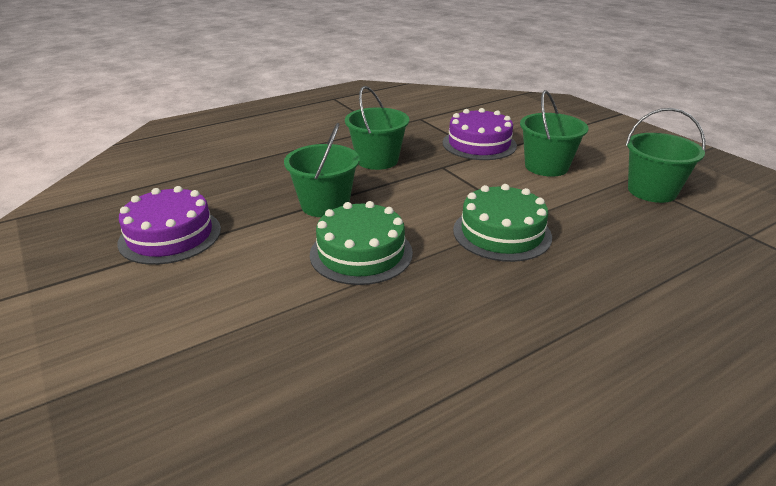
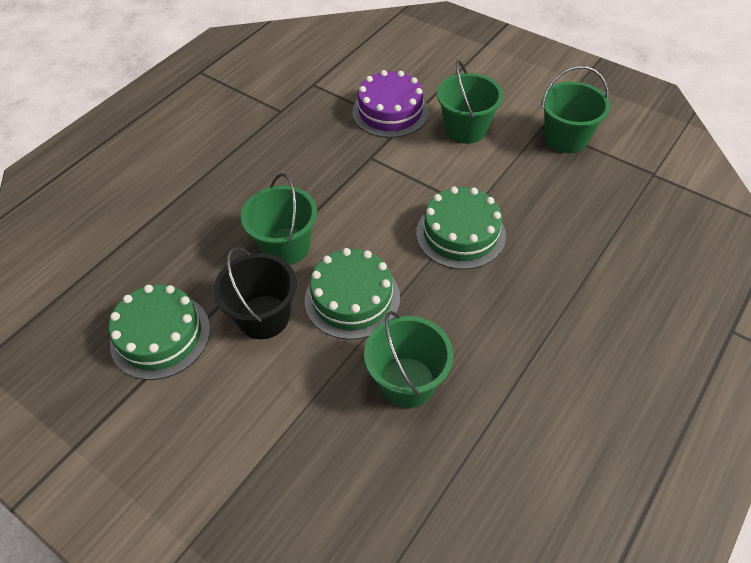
camera: 20 degrees left, 20 degrees up
(170, 235) = (160, 336): purple cake -> green cake
(268, 245) = (263, 317): none -> black bucket
(377, 160) = (302, 165): green bucket -> green bucket (407, 382)

